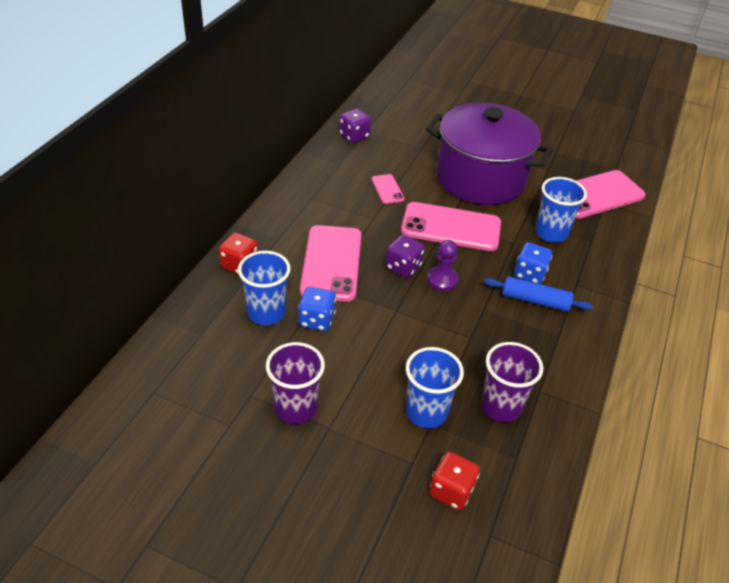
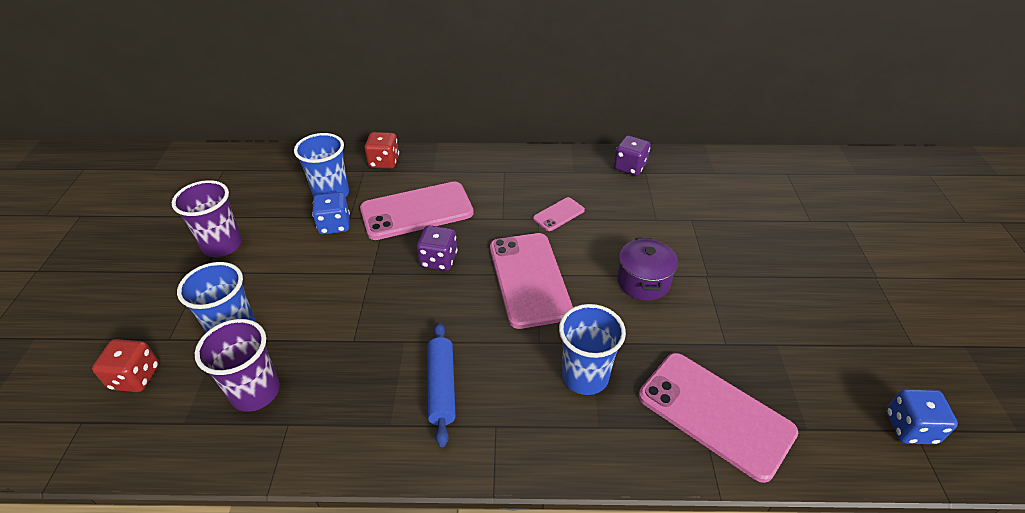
camera: 70 degrees right, 0 degrees up
(442, 280) = (434, 294): purple pawn -> none
(480, 178) = (643, 282): purple pot -> purple pot, size x0.44
(529, 274) = (488, 371): blue dice -> blue dice (910, 427)

